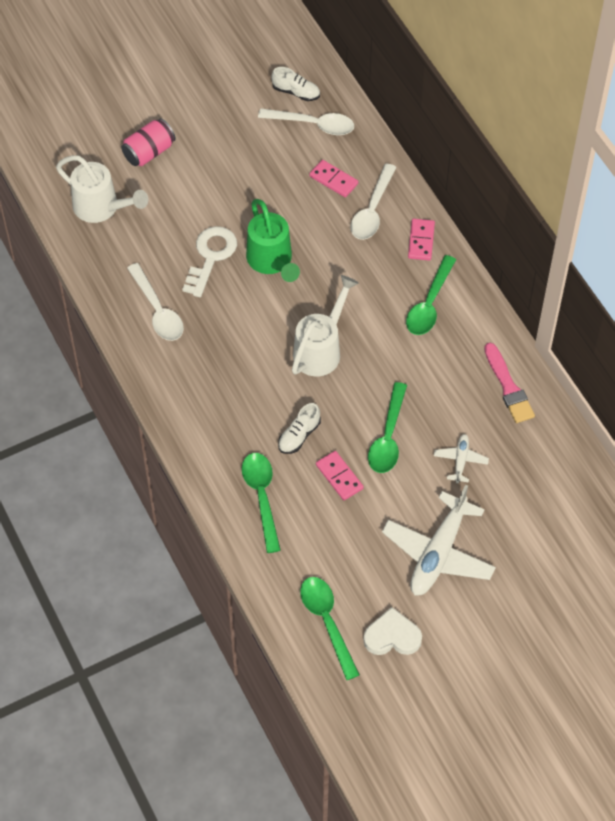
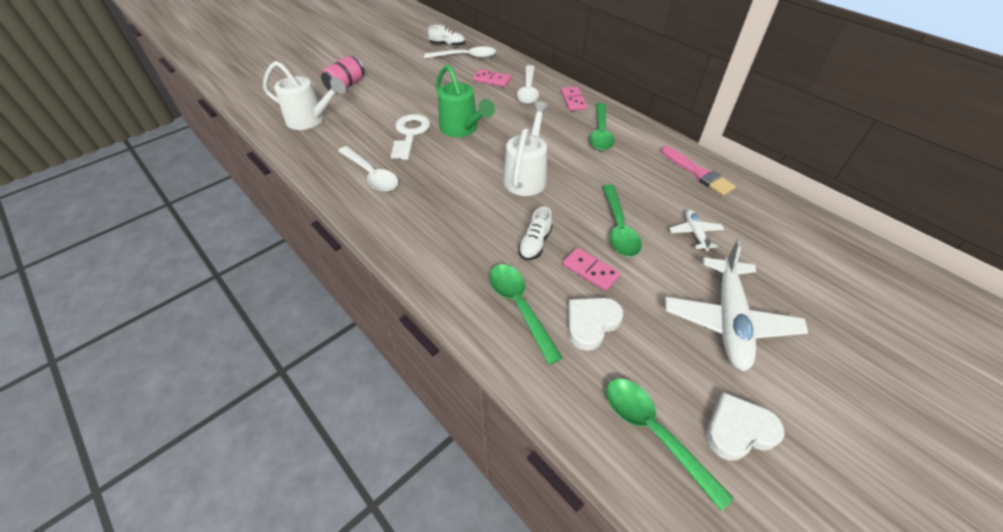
camera: 15 degrees left, 10 degrees down
(318, 527) = (591, 323): none -> white heart

